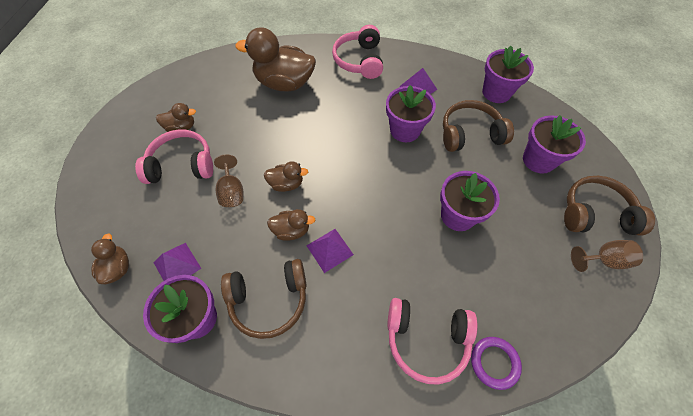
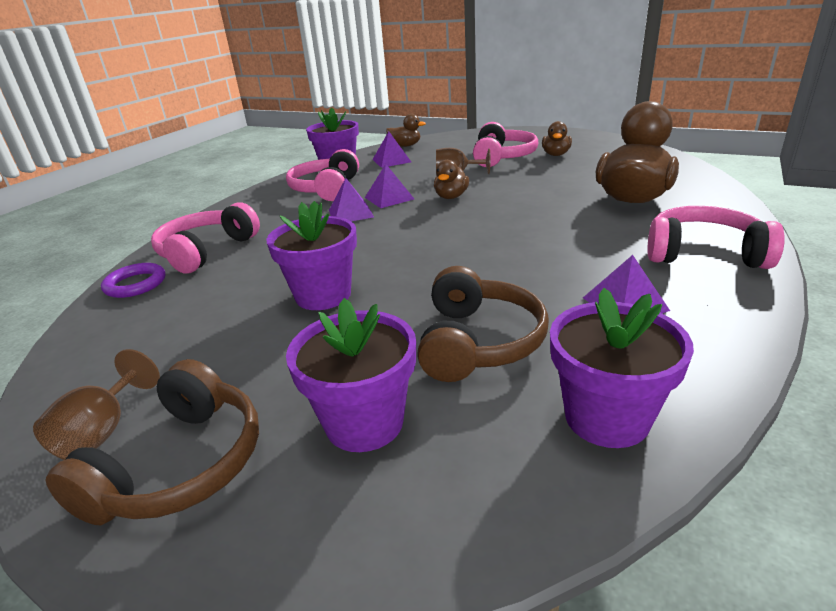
camera: 110 degrees right, 30 degrees down
(269, 300) = (327, 189): brown headphones -> pink headphones
(291, 230) = (389, 198): brown duck -> purple pyramid
(405, 130) = (511, 276): purple flower pot -> none

